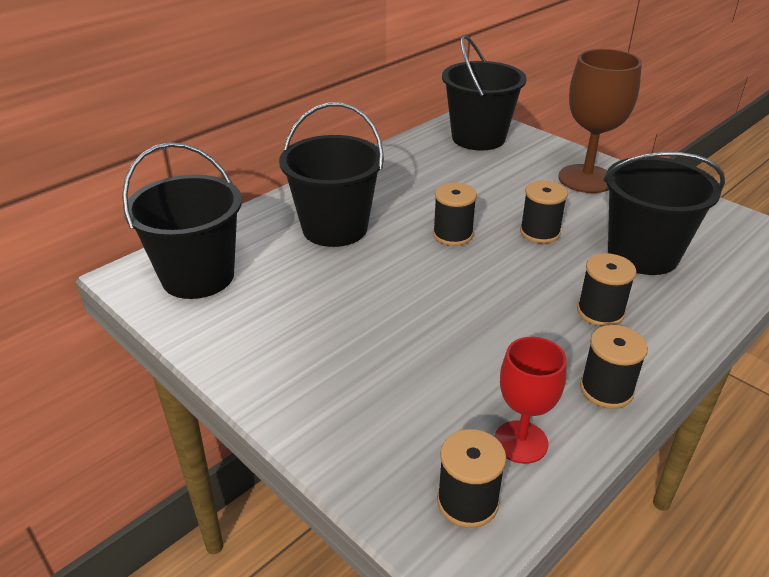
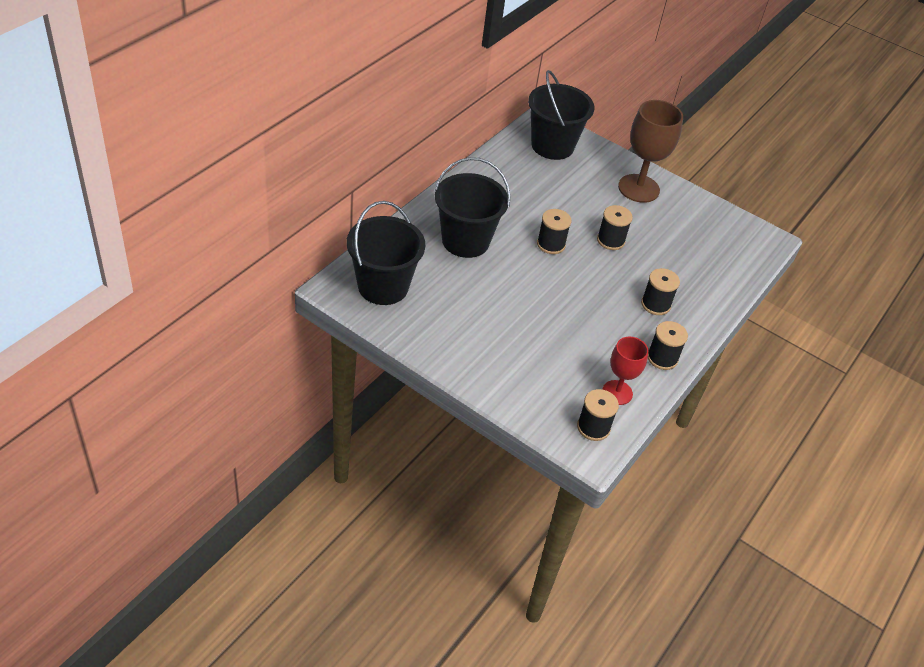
camera: 15 degrees left, 10 degrees up
(642, 254) = (681, 257): black bucket -> none

